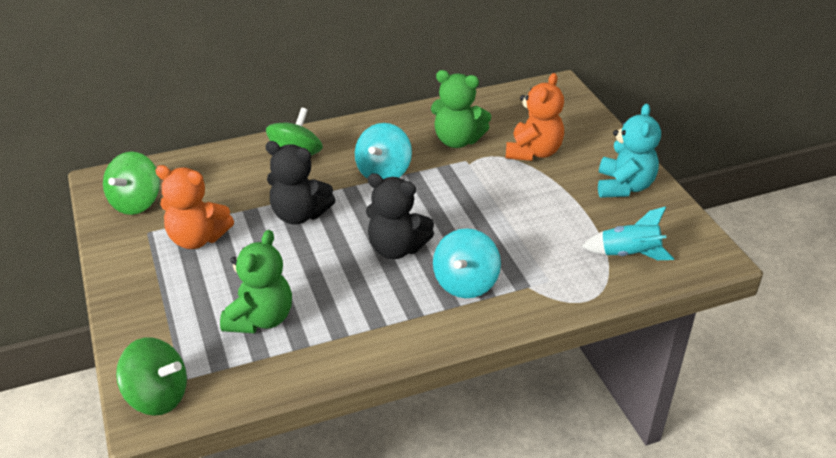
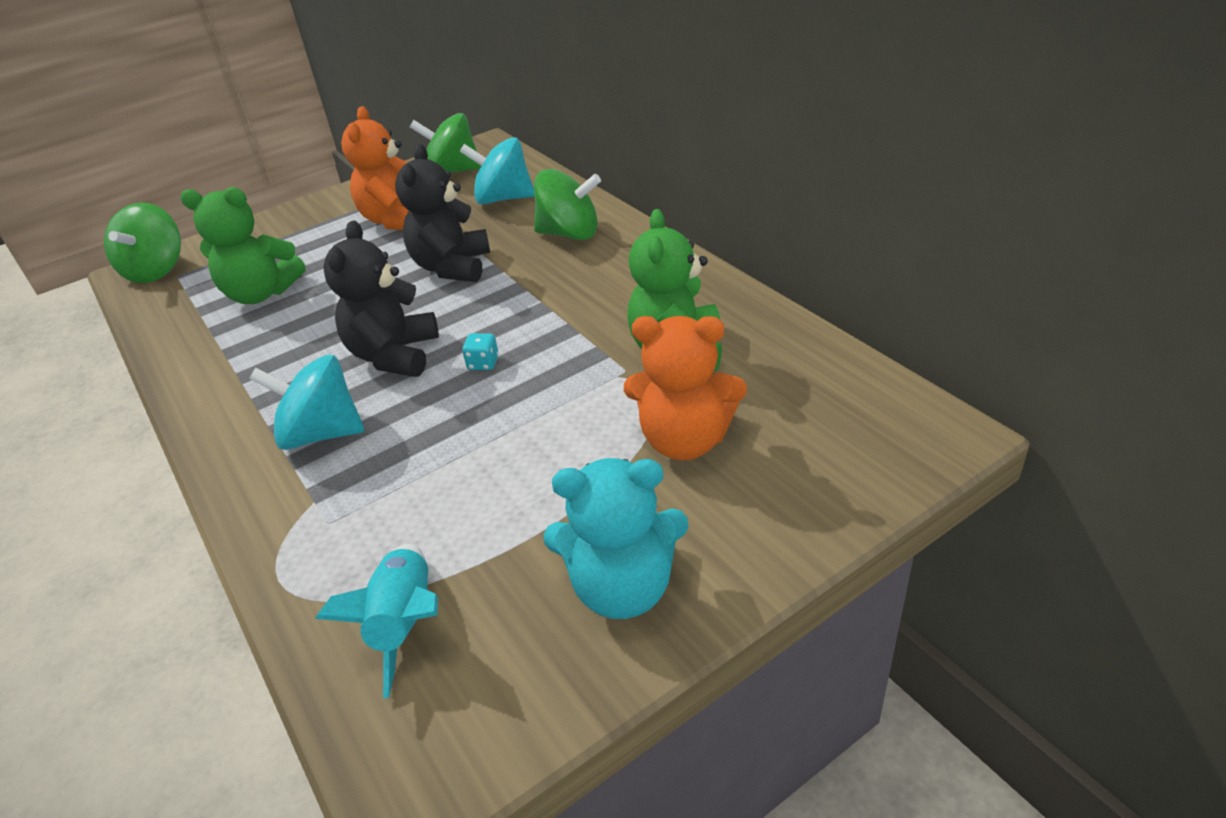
camera: 80 degrees right, 0 degrees up
(383, 172) = (564, 304): turquoise spinning top -> turquoise spinning top (503, 199)
(428, 211) = (483, 363): none -> turquoise dice

